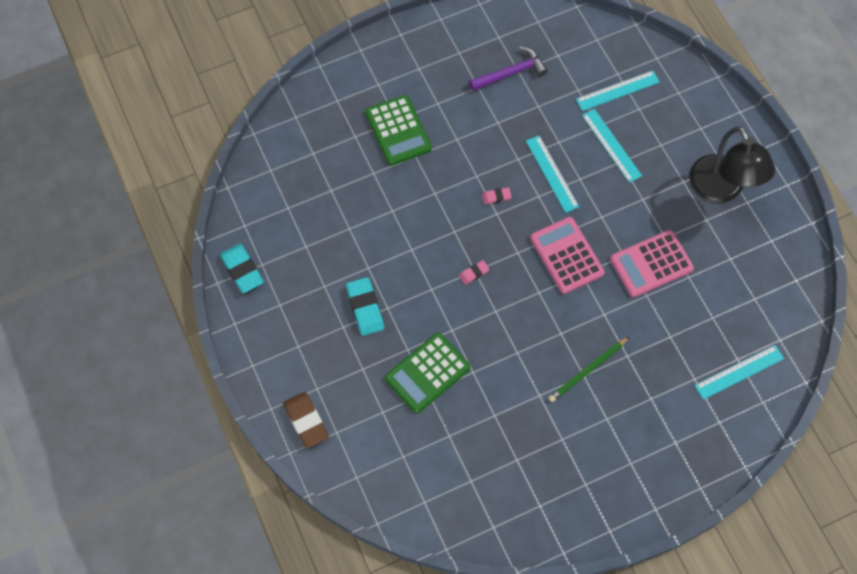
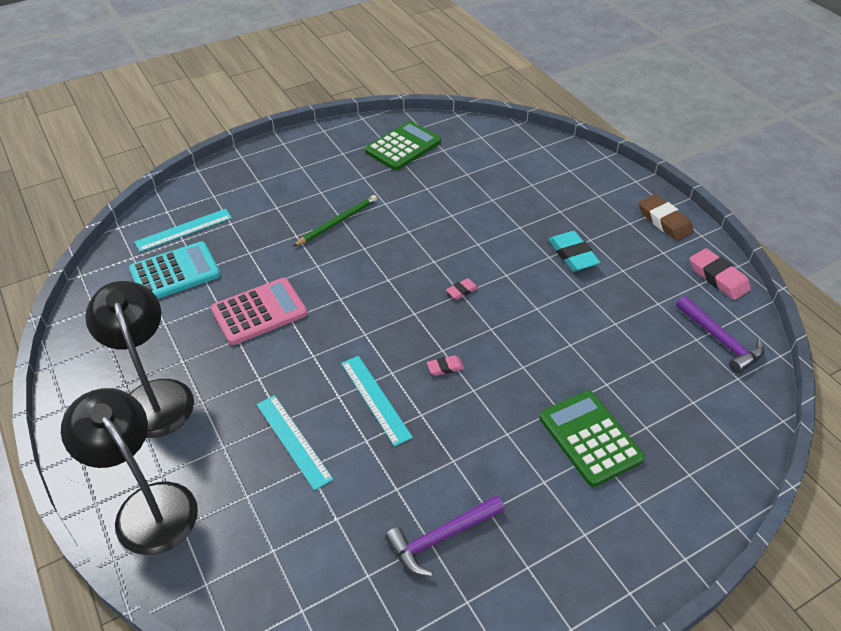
camera: 175 degrees right, 20 degrees down
(242, 270) = (718, 277): turquoise eraser -> pink eraser
(269, 205) = (720, 340): none -> purple hammer
(306, 421) = (600, 175): brown eraser -> brown eraser (664, 221)
(427, 373) = (496, 211): green calculator -> green calculator (403, 146)
(566, 256) = (357, 313): pink calculator -> none
(617, 90) = (276, 522): turquoise ruler -> none
(704, 107) = (148, 505): none -> black lamp
(735, 316) = (175, 272): none -> turquoise calculator

